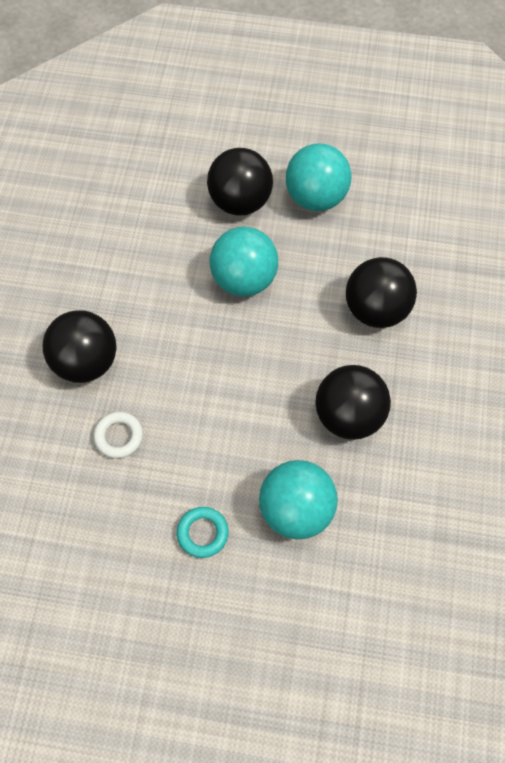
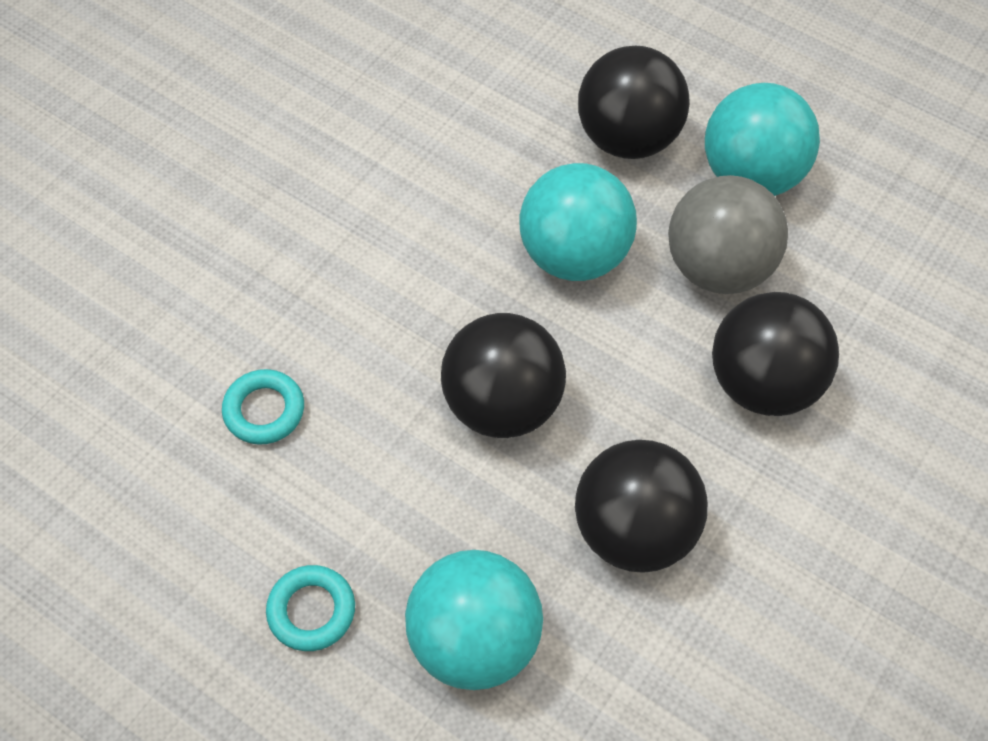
camera: 25 degrees right, 5 degrees down
(86, 362) = (275, 282): black ball -> black ball (503, 404)
(119, 436) = (264, 410): white ring -> turquoise ring
(323, 256) = (719, 267): none -> grey ball

